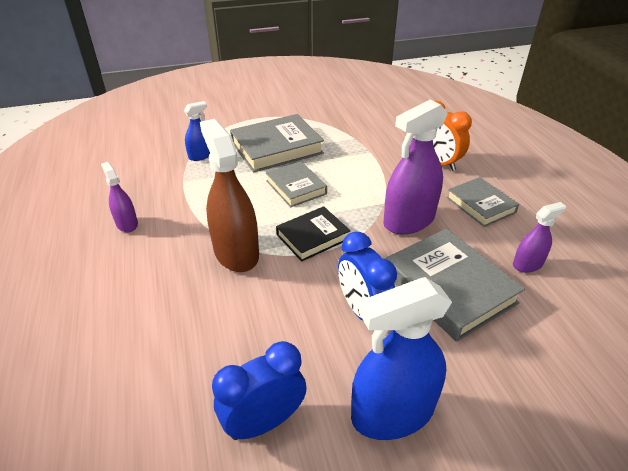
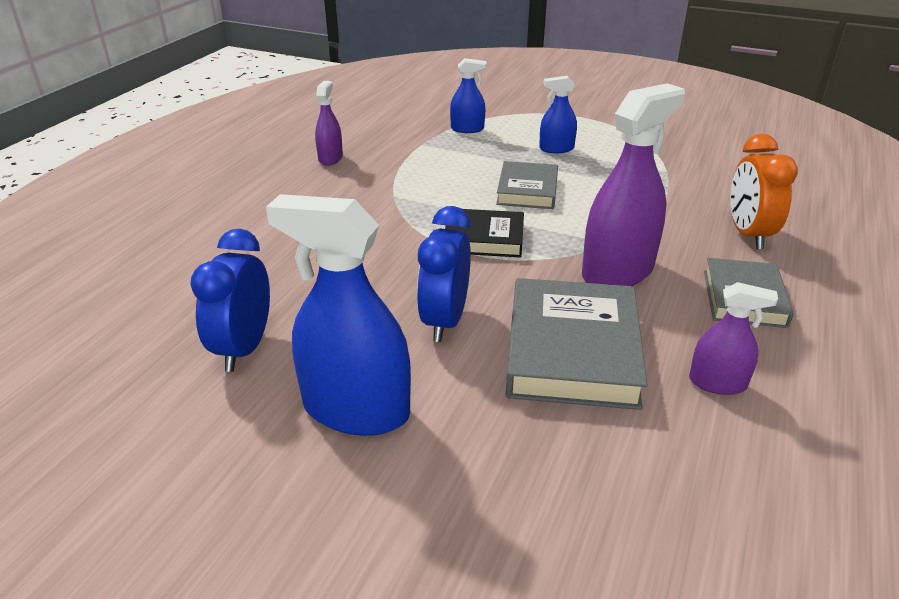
camera: 40 degrees right, 5 degrees down
(236, 253) = (391, 218): brown spray bottle -> none
(264, 422) = (244, 348): blue clock -> blue clock turned 90 degrees counterclockwise
(276, 148) = (556, 149): grey book -> blue spray bottle
(409, 220) = (617, 271): purple spray bottle -> purple spray bottle turned 135 degrees clockwise

